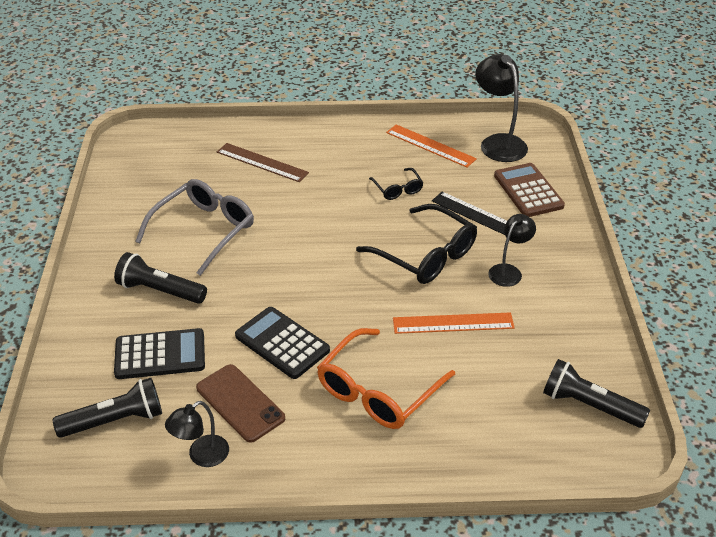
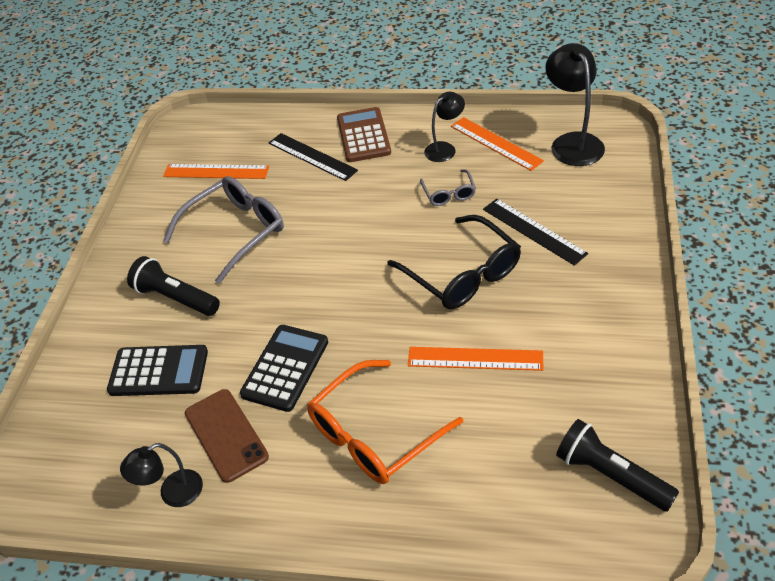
camera: 15 degrees right, 5 degrees up
(115, 420) = (97, 443): black flashlight -> none
(171, 179) = (216, 171): none -> orange ruler
(262, 162) = (312, 156): brown ruler -> black ruler
(282, 343) = (285, 368): black calculator -> black calculator turned 60 degrees clockwise
(397, 189) = (448, 193): black glasses -> grey glasses
(509, 271) = (552, 299): black lamp -> black lamp (445, 148)
(528, 191) = (595, 202): brown calculator -> brown calculator (363, 135)

